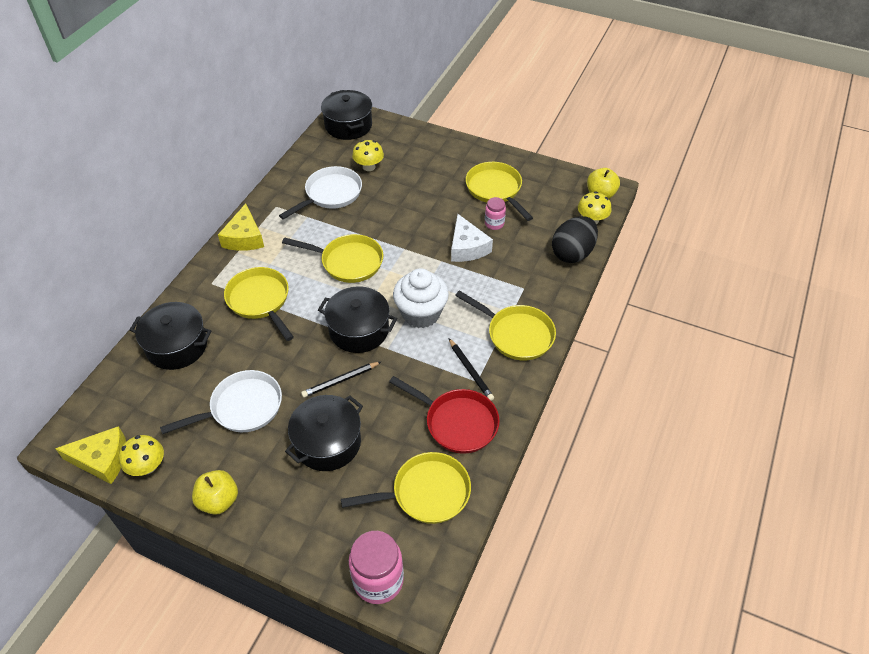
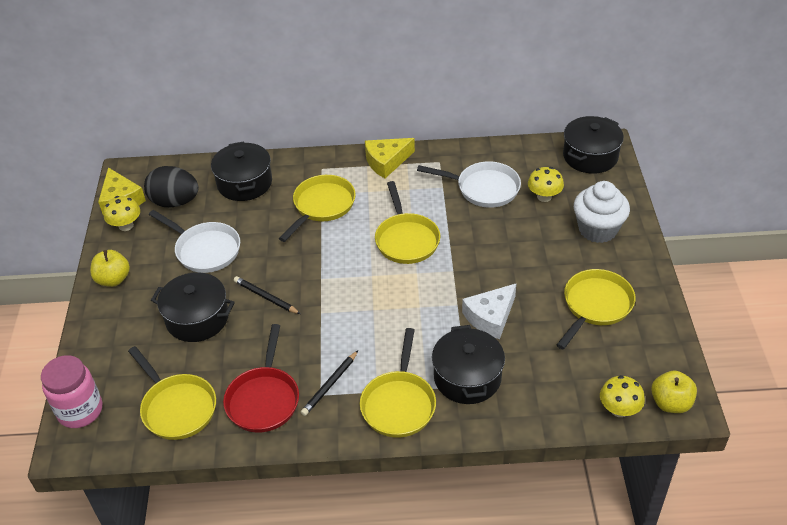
camera: 65 degrees right, 5 degrees down
(359, 330) = (330, 284): black pot -> black pot (467, 377)
(421, 313) = (378, 318): white cupcake -> white cupcake (597, 229)
(494, 224) = (542, 325): pink jar -> none
(572, 253) = (550, 410): black egg -> black egg (175, 202)

